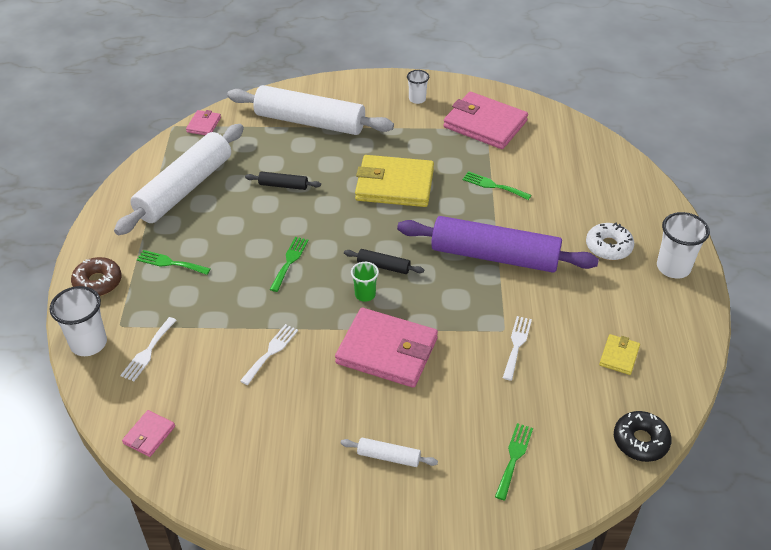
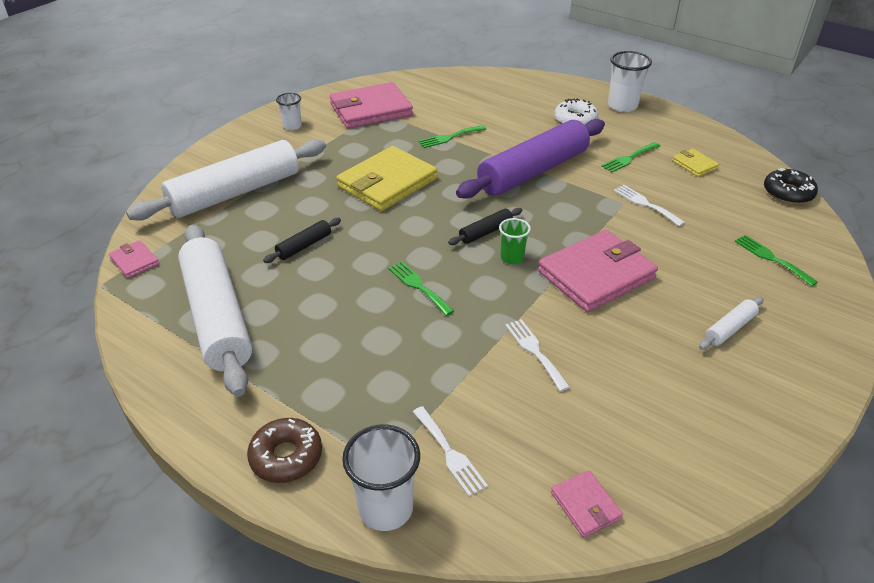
camera: 55 degrees left, 5 degrees down
(170, 263) = (324, 376): green fork -> green fork (629, 158)

